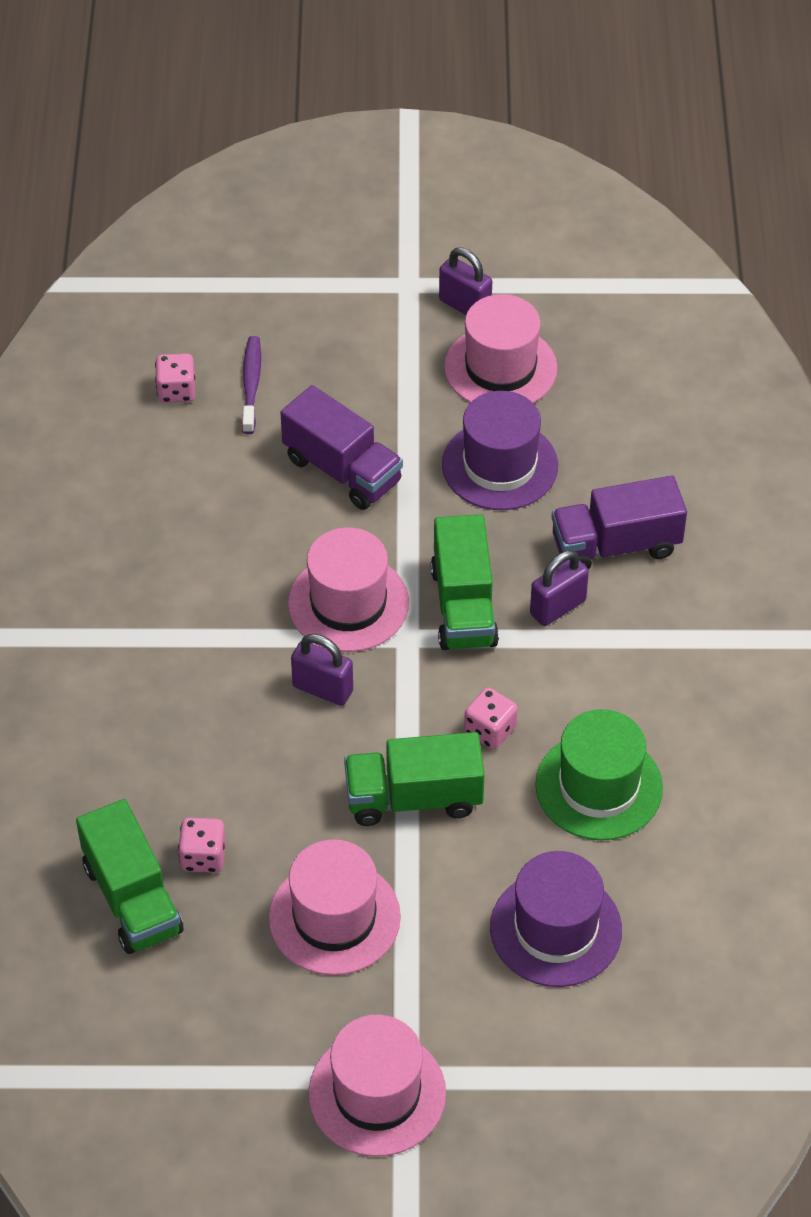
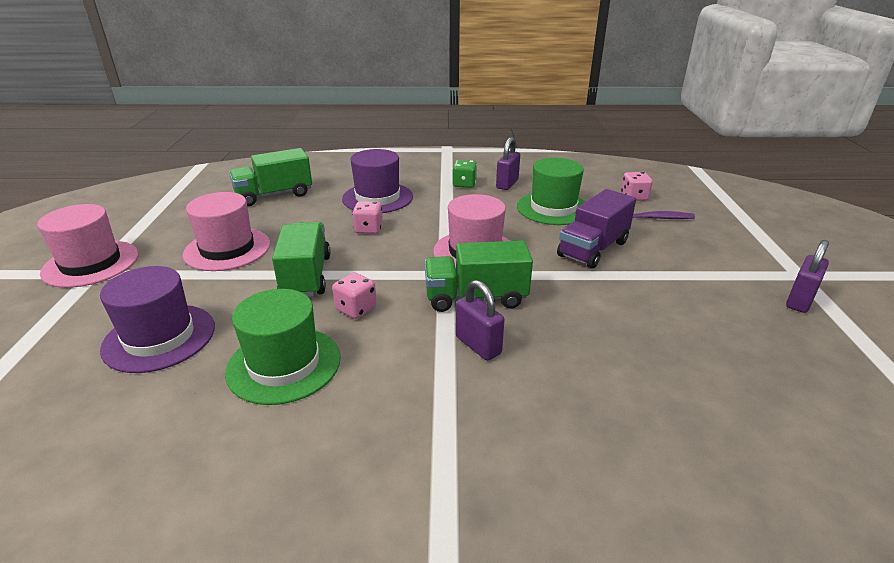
camera: 90 degrees right, 20 degrees down
(106, 610) = (464, 184): none -> green dice
(203, 856) = (292, 211): pink dice -> pink dice (368, 229)
(211, 497) = (553, 208): none -> green hat
(323, 689) = (404, 244): purple padlock -> purple padlock (507, 184)
(500, 368) = (741, 318): pink hat -> none
(500, 465) = (628, 317): purple hat -> purple hat (377, 198)
(615, 545) = (556, 384): purple truck -> none

